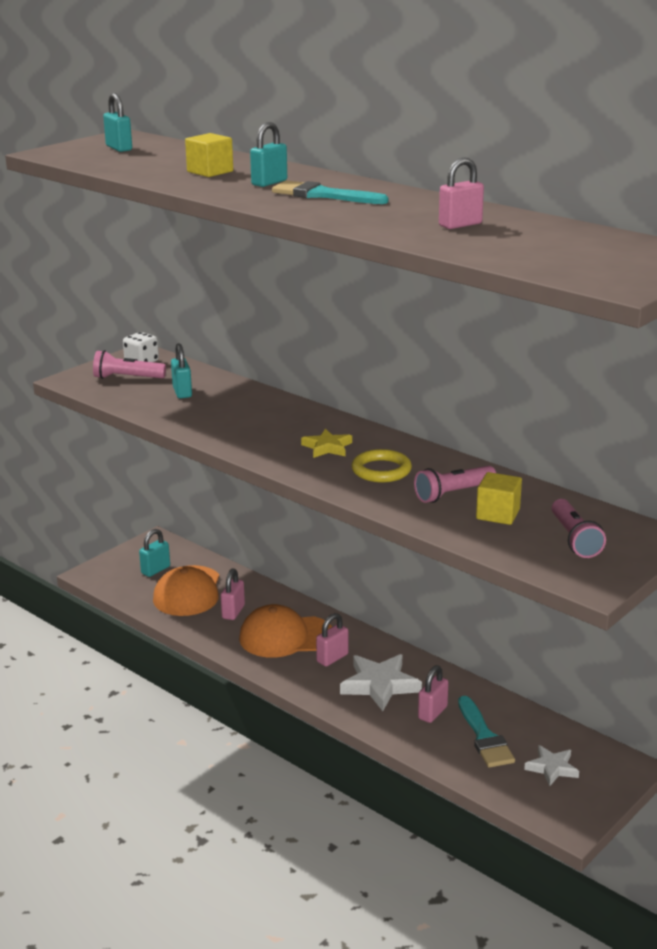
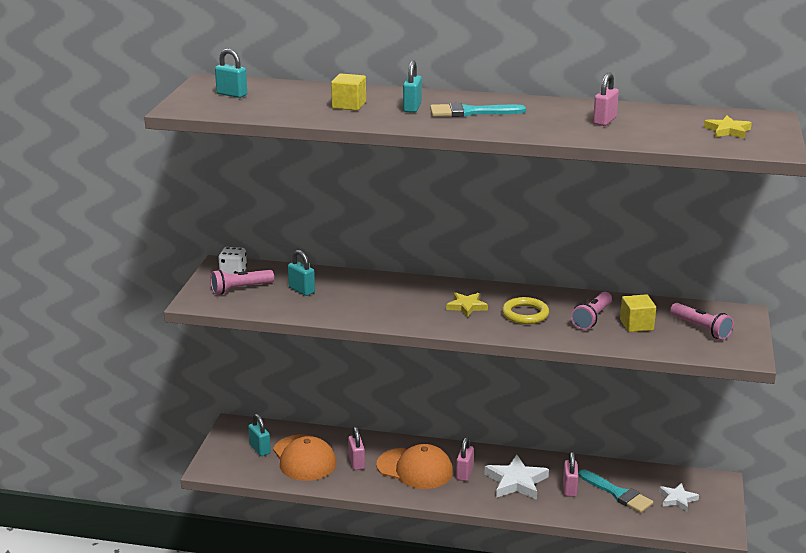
camera: 30 degrees left, 0 degrees up
(155, 570) = (260, 449): turquoise padlock -> turquoise padlock turned 45 degrees counterclockwise
(285, 636) = (415, 469): orange cap -> orange cap turned 120 degrees counterclockwise
(598, 257) = (728, 131): none -> yellow star

